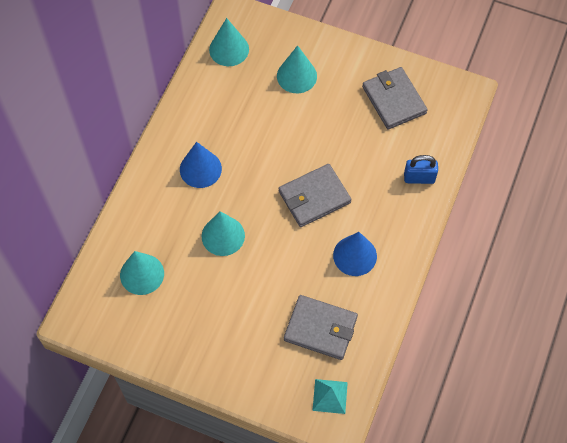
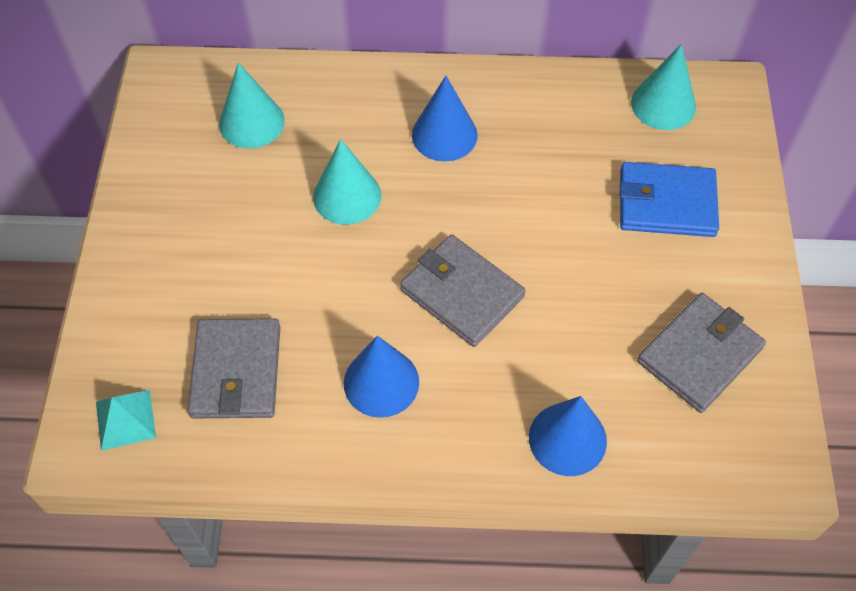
camera: 70 degrees right, 5 degrees down
(296, 76) = (666, 203): turquoise cone -> blue wallet
(419, 178) = (567, 439): blue padlock -> blue cone

